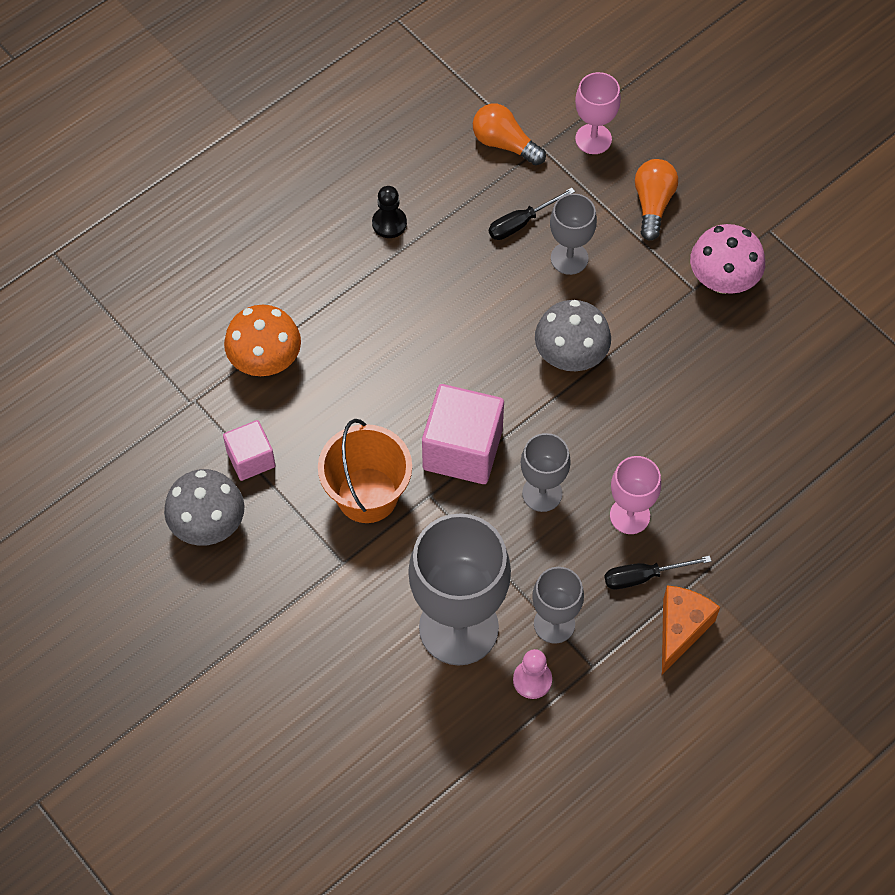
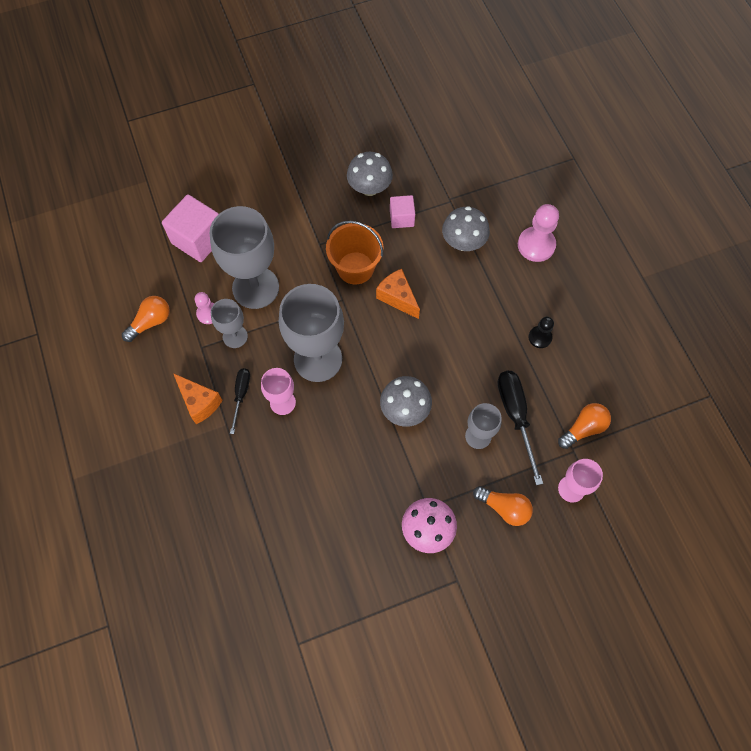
camera: 110 degrees right, 5 degrees up
(235, 264) = (536, 245): none -> pink pawn
(265, 360) = (463, 242): orange mushroom -> grey mushroom
(396, 420) = (397, 298): none -> orange cheese
(462, 449) = (364, 326): pink cube -> pink cube (198, 239)
(521, 223) = (515, 416): black screwdriver -> black screwdriver, size x1.71
(542, 493) = (318, 359): grey goblet -> grey goblet, size x1.92
(583, 762) = (150, 322): none -> orange light bulb

